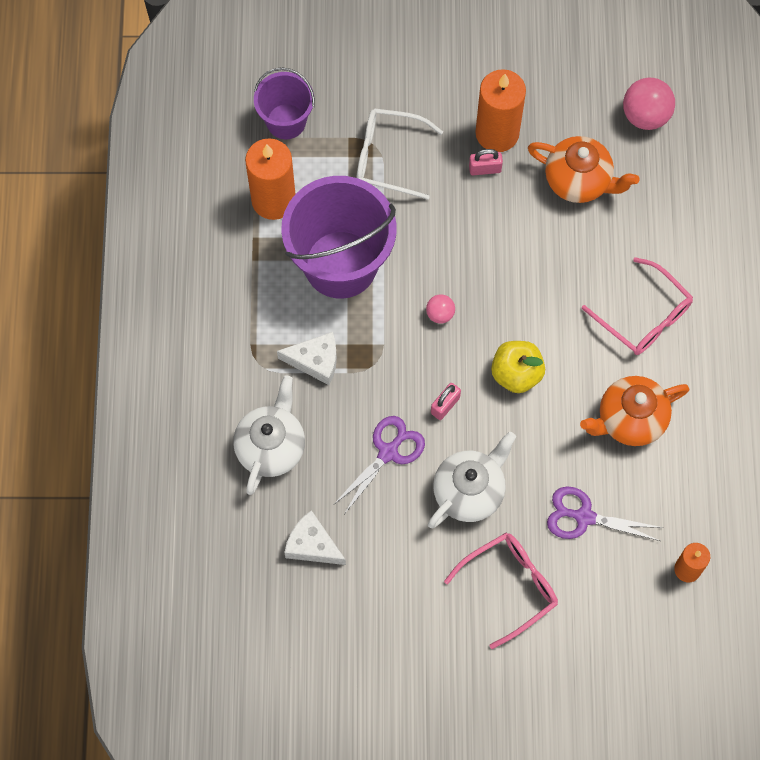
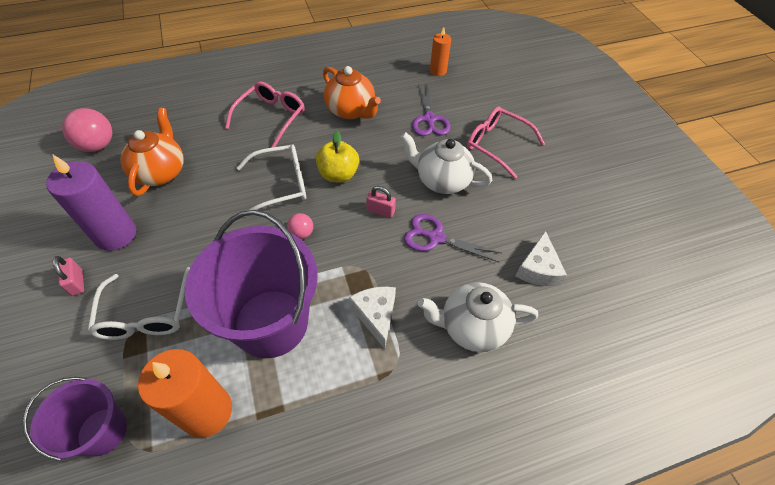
camera: 110 degrees left, 15 degrees down
(485, 169) = (154, 235): pink padlock -> pink padlock (77, 282)
(497, 133) = (116, 234): orange candle -> purple candle
(520, 306) = (281, 184): none -> white glasses

